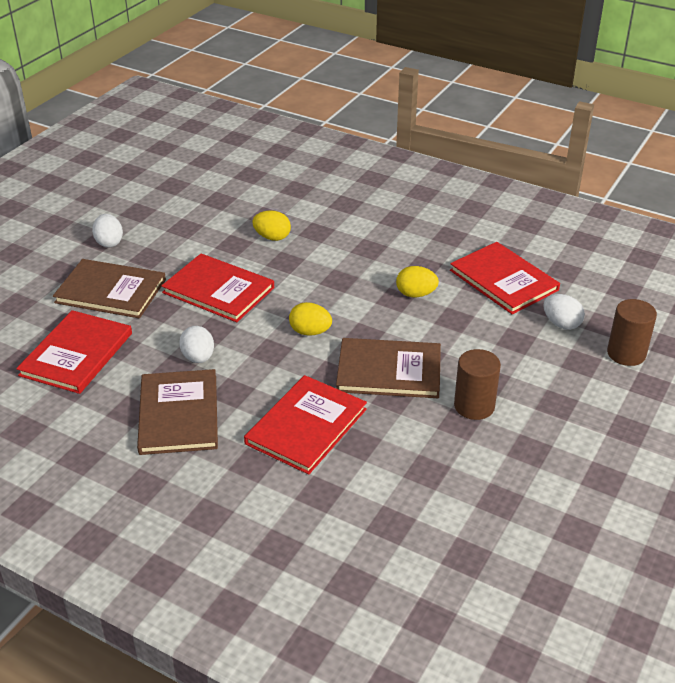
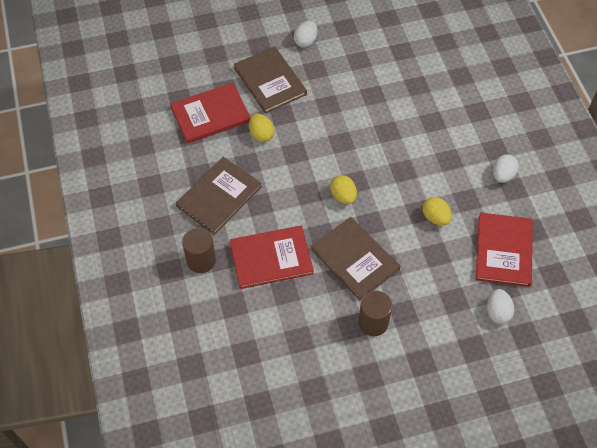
camera: 45 degrees right, 20 degrees up
(198, 358) = (266, 166): white egg -> white egg (502, 175)
(218, 290) = (327, 125): red book -> none
(272, 237) = (401, 106): yellow egg -> yellow egg (261, 134)
(626, 353) = (510, 366): brown cylinder -> brown cylinder (201, 260)

